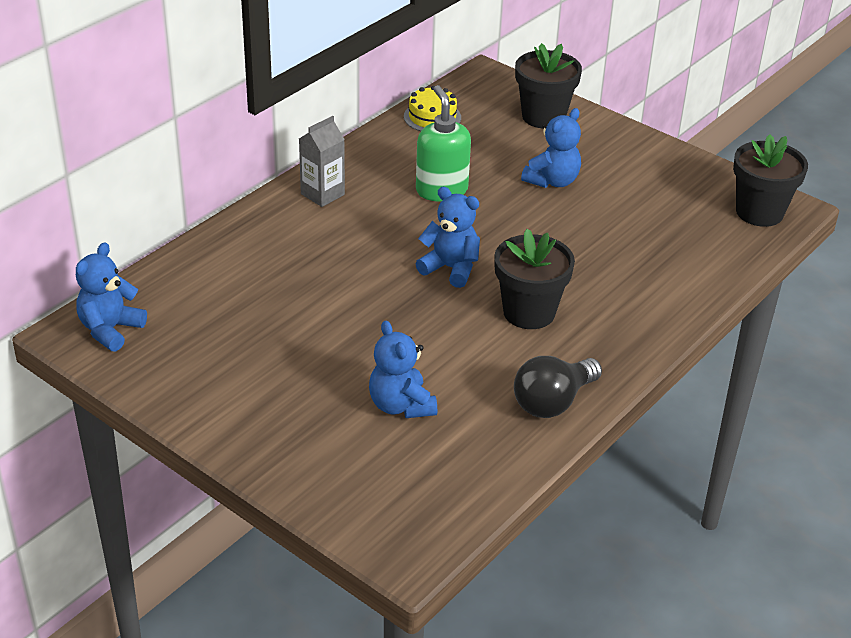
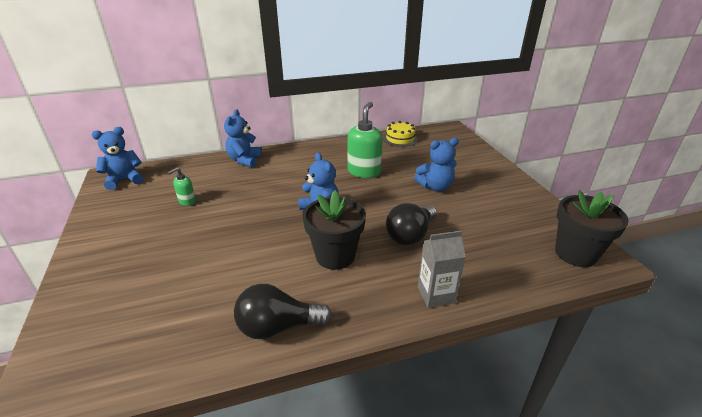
camera: 35 degrees right, 5 degrees down
(257, 322) = (187, 201): none -> green soap dispenser
(322, 194) = (301, 155): grey carton -> grey carton (436, 295)
(401, 405) = (187, 280): blue teddy bear -> blue teddy bear (244, 160)
(543, 117) = (464, 155): black flower pot -> none
(584, 256) = (410, 235): none -> black light bulb

